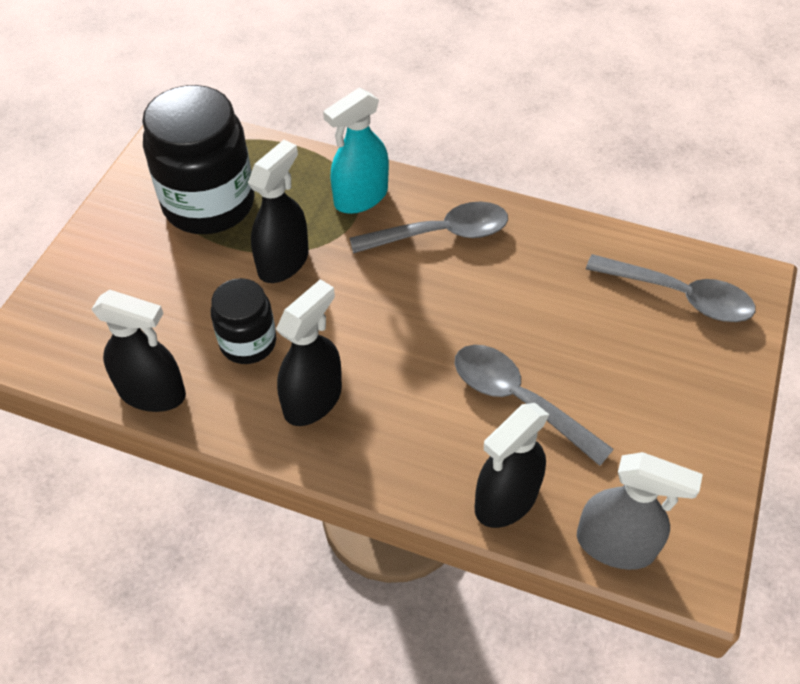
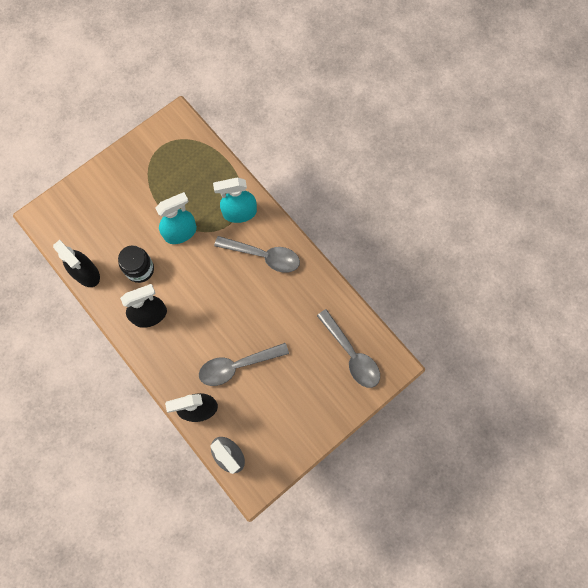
camera: 30 degrees right, 20 degrees up
(209, 204) = (166, 178): black jar -> none
(283, 262) = (180, 232): black spray bottle -> turquoise spray bottle
(518, 400) = (237, 366): grey spoon -> grey spoon turned 90 degrees counterclockwise

